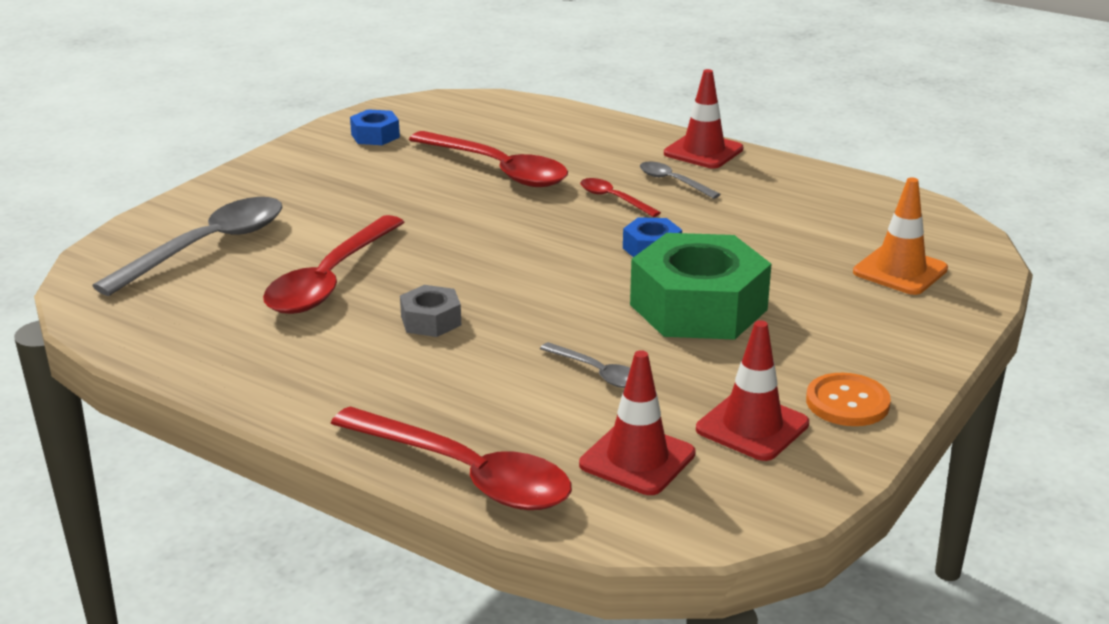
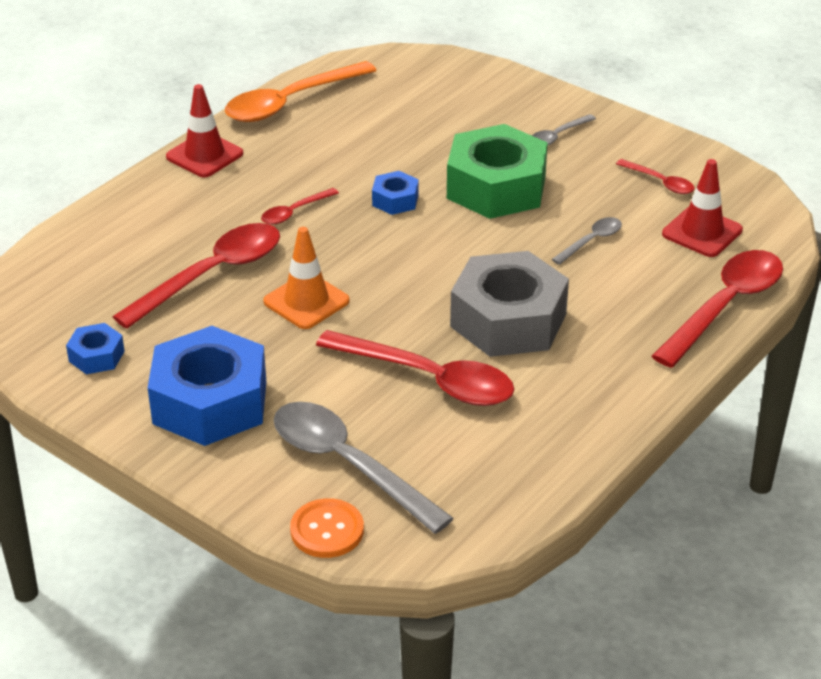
camera: 85 degrees left, 10 degrees up
(307, 183) = (210, 402): none -> blue nut
(431, 321) = (508, 320): grey nut -> grey nut, size x2.18
(672, 181) = (265, 178): grey spoon -> grey spoon (557, 136)
(752, 427) = (660, 182): red traffic cone -> red spoon
(827, 183) = (290, 102): none -> orange spoon
(847, 402) = (630, 142): orange button -> orange button (327, 530)
(900, 271) = (448, 94): orange traffic cone -> orange traffic cone (306, 301)

